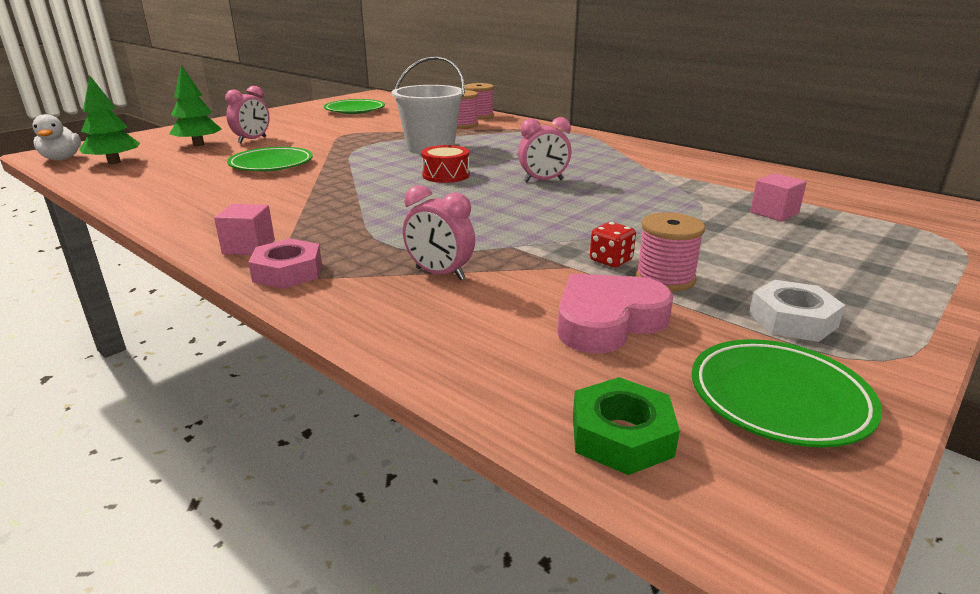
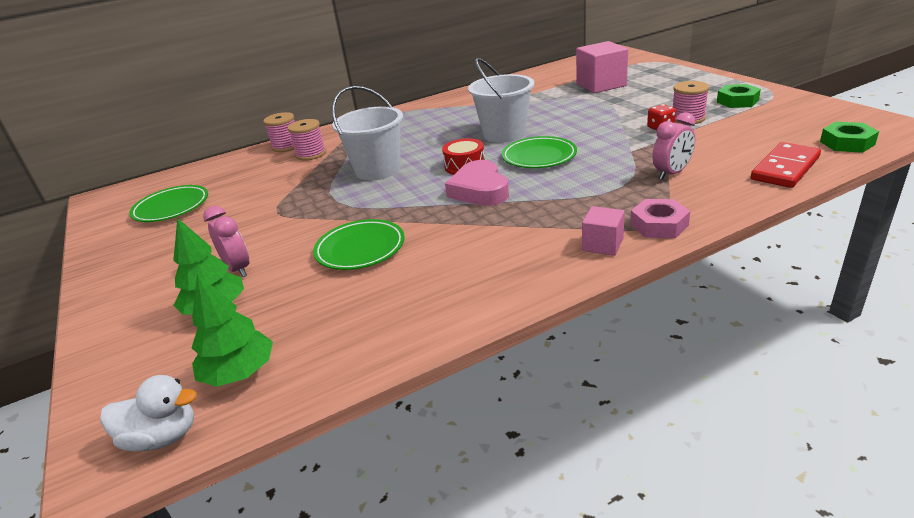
camera: 65 degrees left, 5 degrees up
(472, 360) = (785, 168): none -> red domino
(543, 181) = (504, 134): pink clock -> white bucket
(607, 321) = (739, 136): pink heart -> pink heart (479, 190)
(774, 213) = (601, 85): pink cube -> pink cube, size x1.82
(779, 398) = (809, 114): green plate -> green plate (539, 157)
(792, 320) = (737, 101): white nut -> green nut

